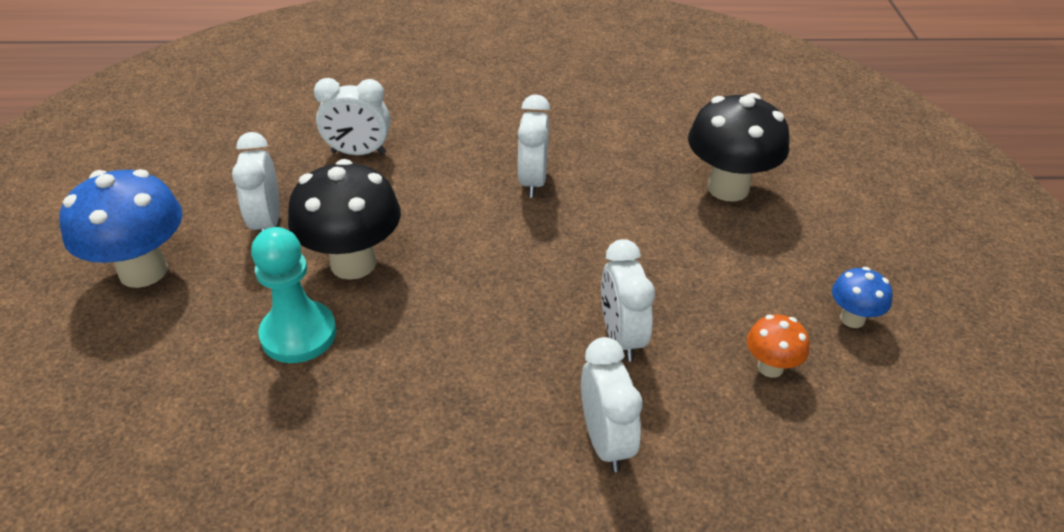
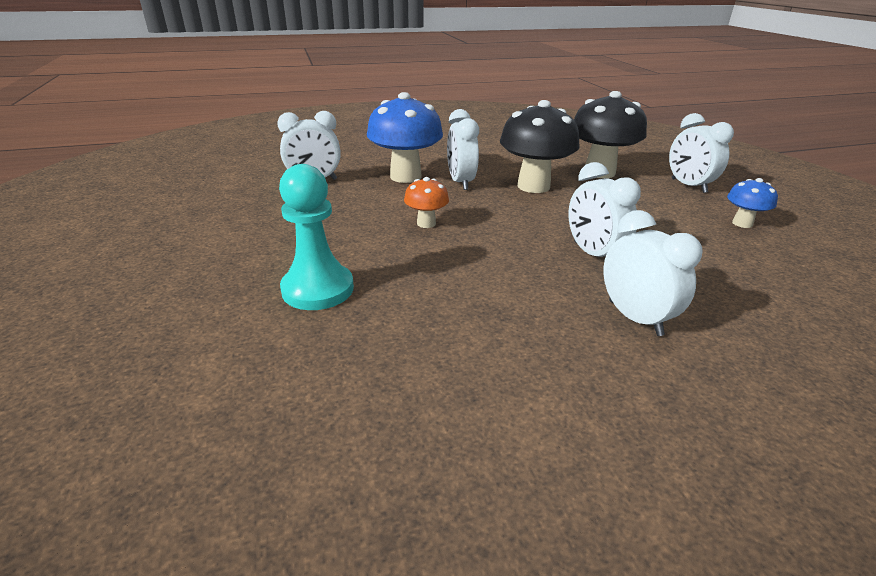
camera: 15 degrees left, 10 degrees down
(143, 271) = (144, 267): blue mushroom -> blue mushroom (405, 176)
(267, 222) = (254, 225): white clock -> white clock (688, 186)
(353, 263) = (344, 239): black mushroom -> black mushroom (533, 186)
(770, 367) = (715, 255): orange mushroom -> orange mushroom (426, 223)

